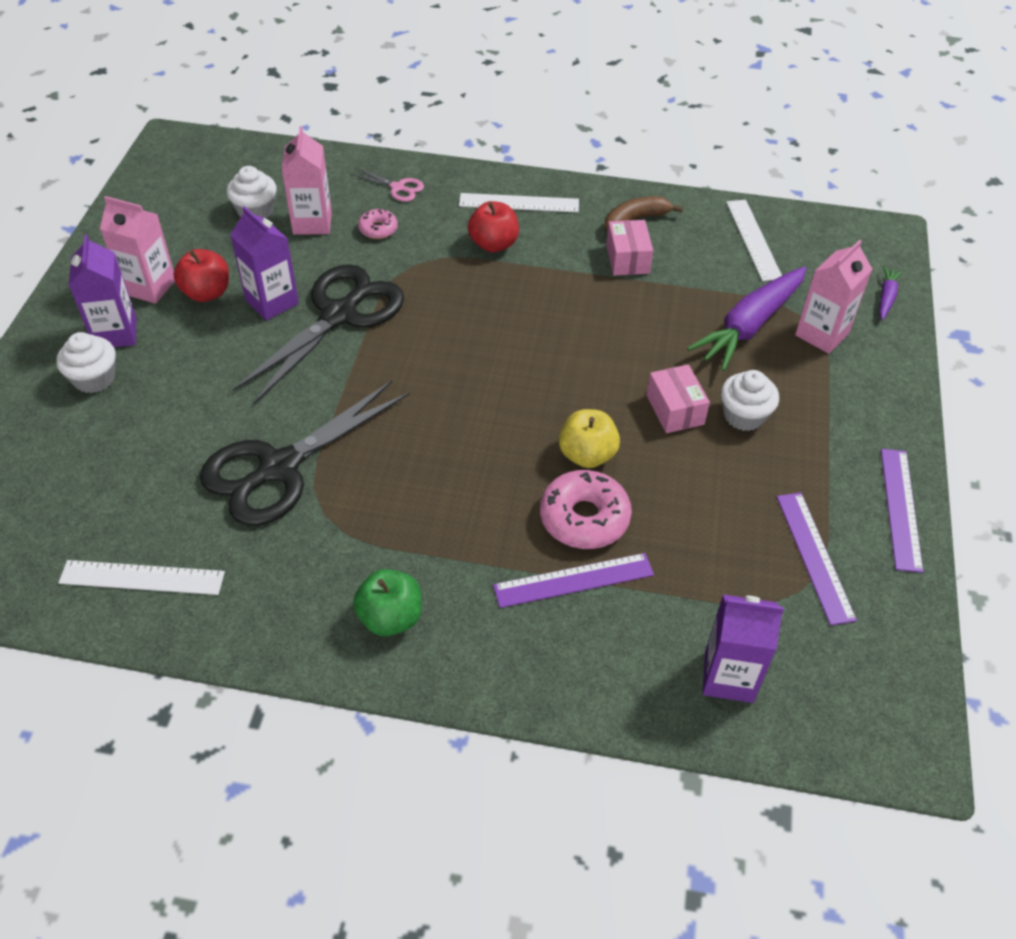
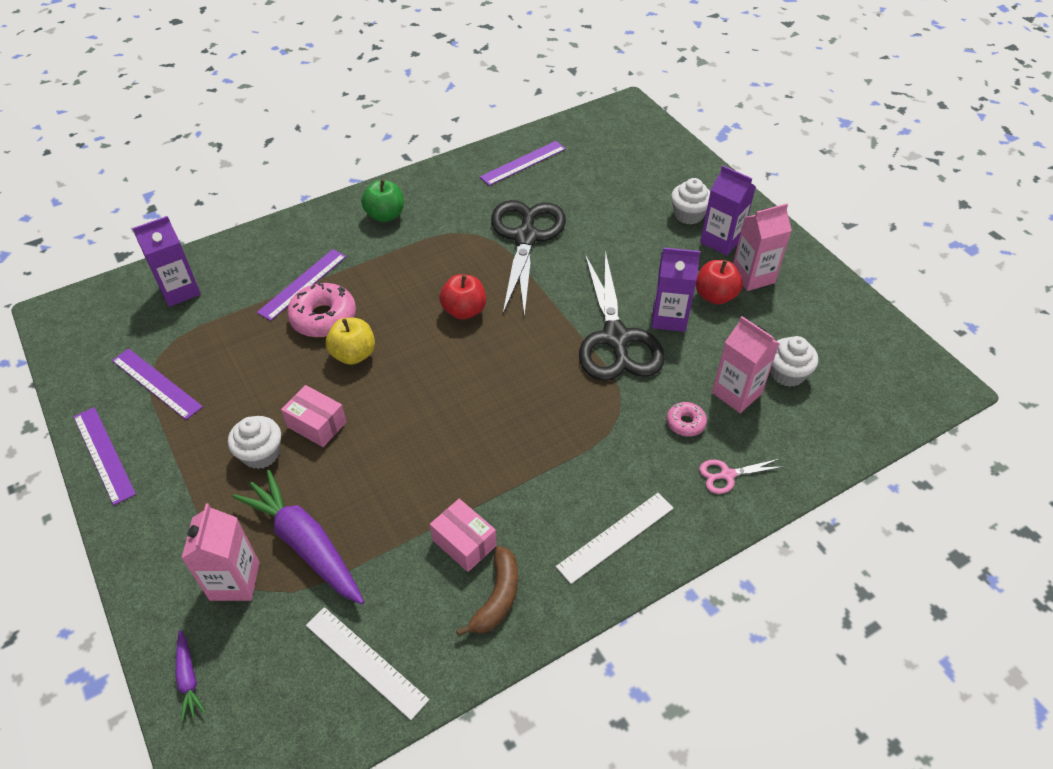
camera: 140 degrees right, 0 degrees up
(142, 578) = (523, 163): white ruler -> purple ruler
(493, 244) = (586, 475): red apple -> red apple (464, 311)
(750, 326) = (305, 544): purple carrot -> purple carrot turned 45 degrees counterclockwise

